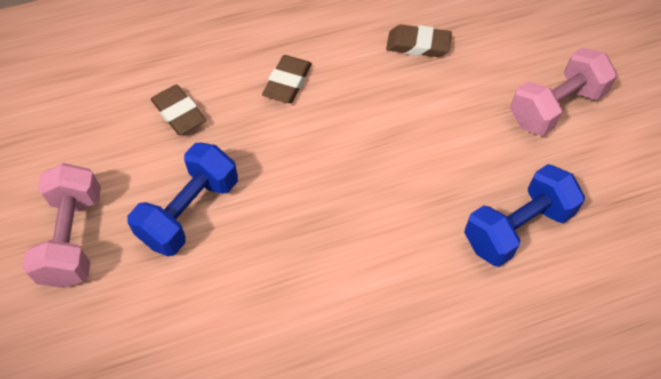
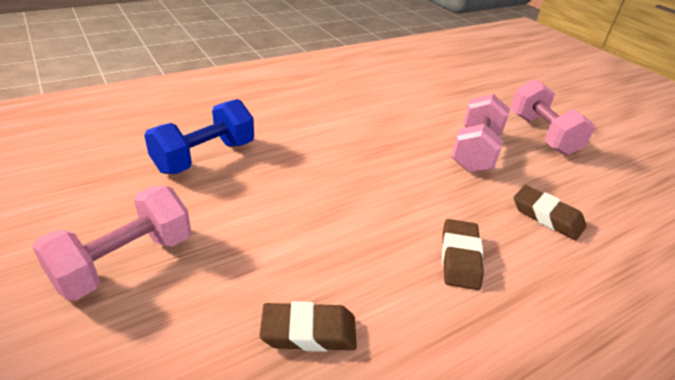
camera: 165 degrees right, 20 degrees down
(190, 212) = (475, 151): blue dumbbell -> pink dumbbell

